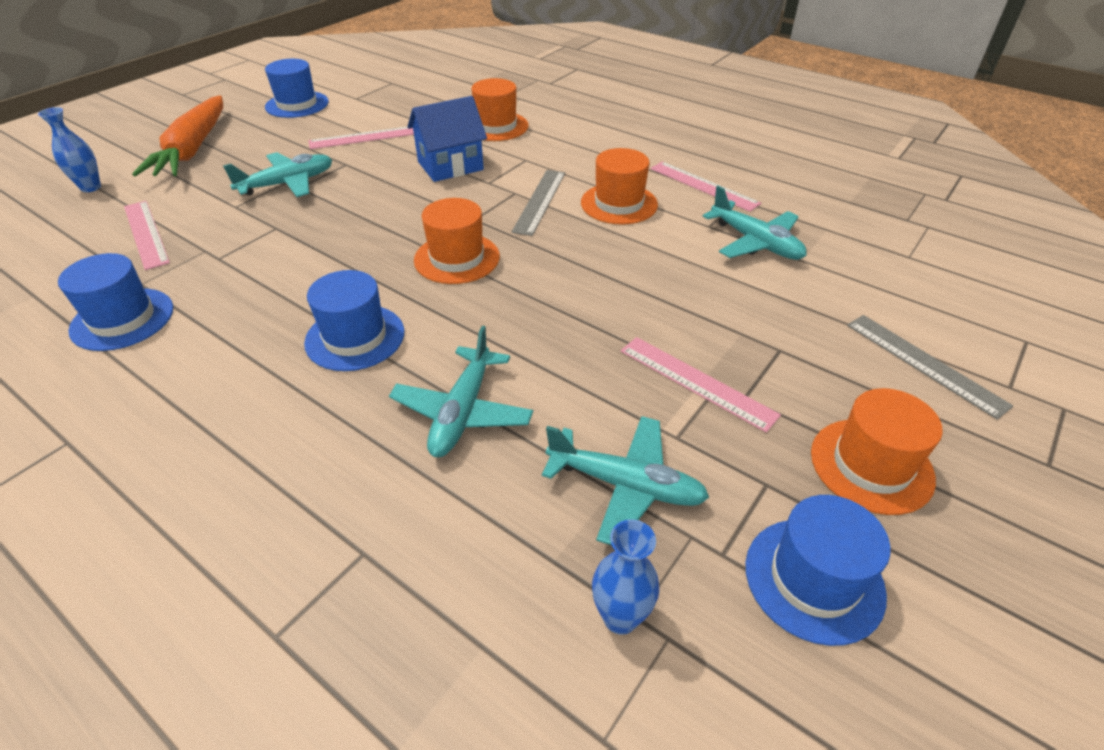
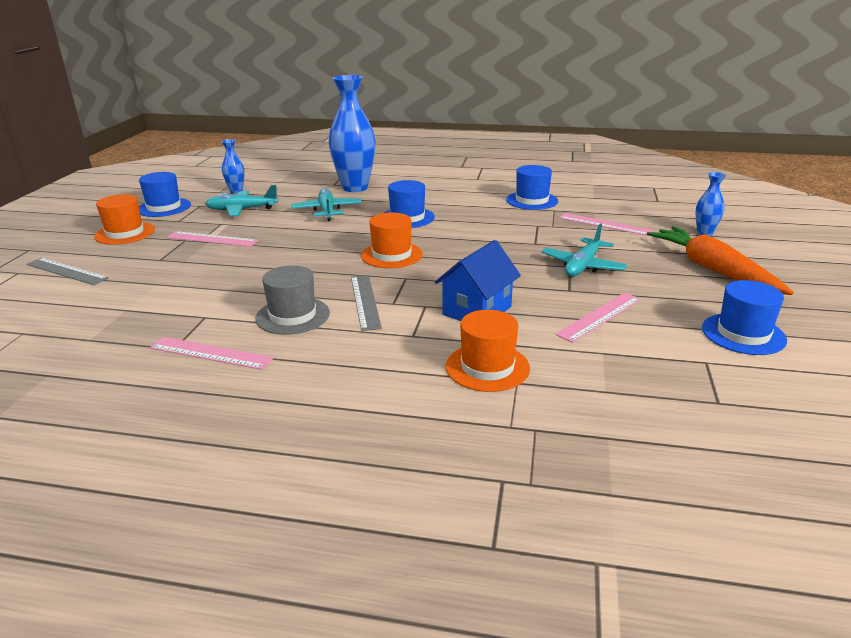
camera: 155 degrees right, 15 degrees down
(335, 505) = (355, 188): none -> blue vase
(619, 204) = (293, 316): orange hat -> grey hat
(755, 242) = (163, 313): turquoise plane -> none

